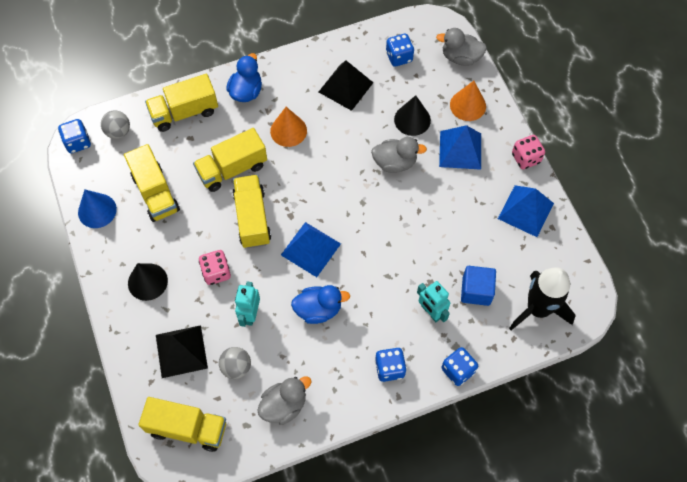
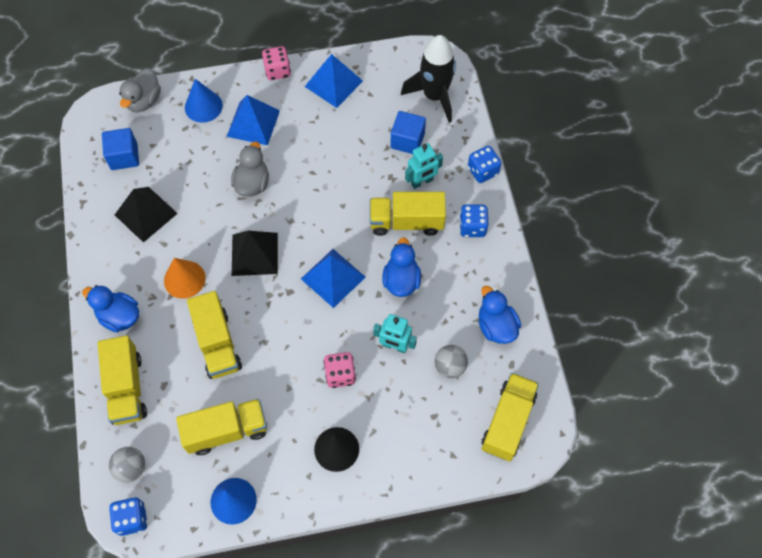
camera: 80 degrees left, 0 degrees up
(181, 351) = (424, 420): black pyramid -> black pyramid (254, 254)
(252, 218) = (284, 330): yellow truck -> yellow truck (406, 222)
(284, 405) = (496, 326): grey duck -> blue duck
(399, 57) = (124, 157): blue dice -> blue cube
(412, 120) = (206, 158): black cone -> none
(468, 105) = (203, 106): orange cone -> blue cone

